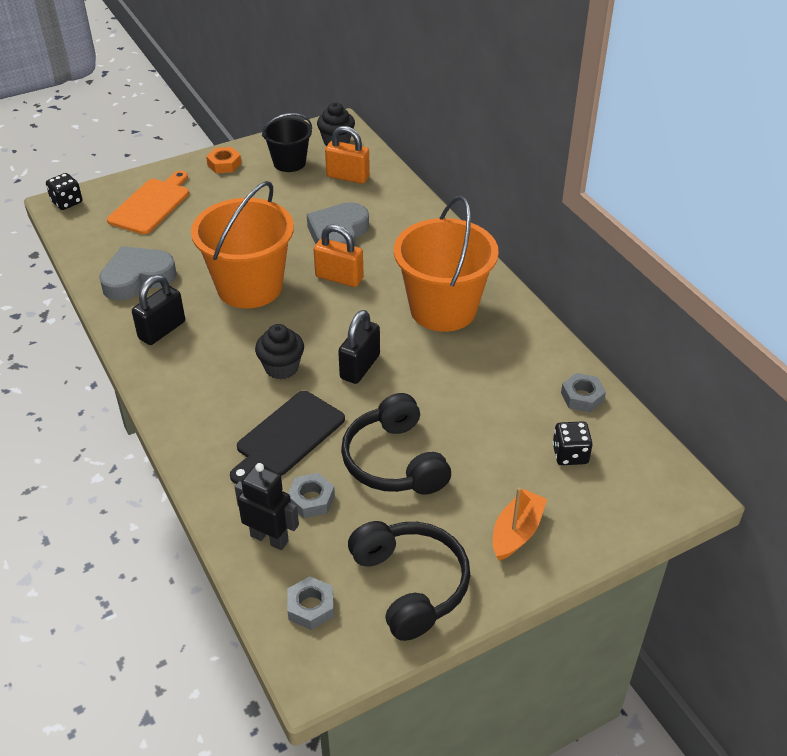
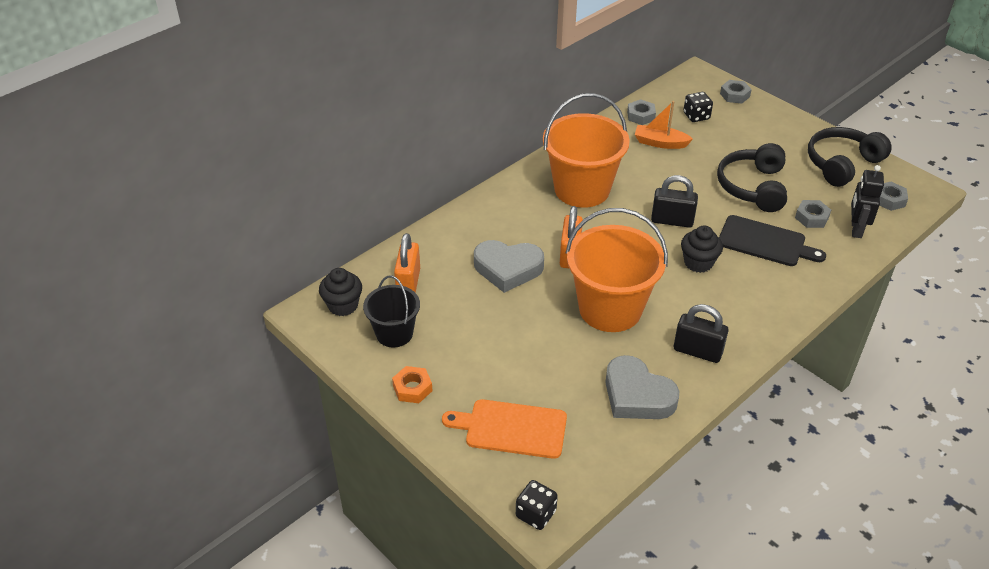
camera: 105 degrees left, 0 degrees up
(394, 461) = (752, 187): black headphones -> black headphones turned 135 degrees clockwise
(516, 532) = (773, 130): orange boat -> orange boat (660, 143)
(618, 518) = (734, 95): none -> grey nut

